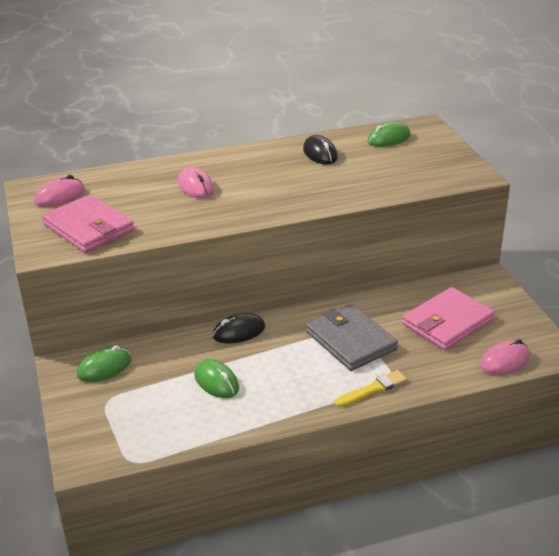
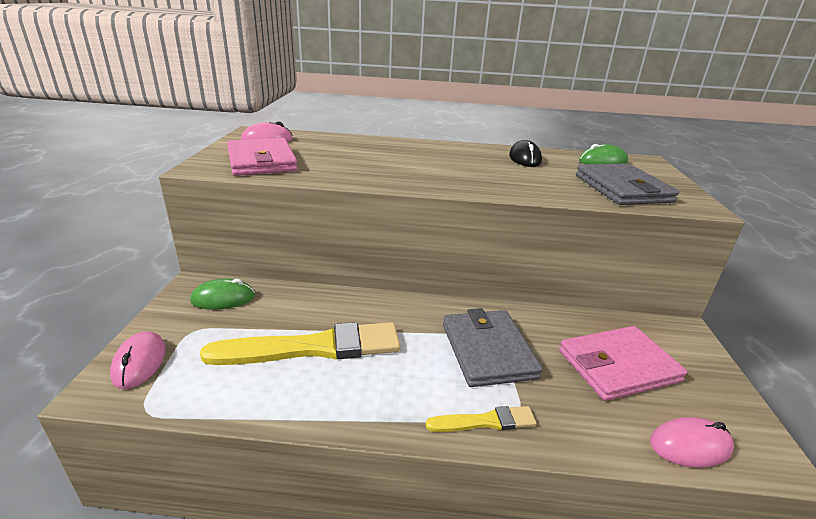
camera: 20 degrees right, 5 degrees down
(195, 186) = (387, 156): pink mouse -> pink mouse (139, 363)
(216, 382) = (312, 348): green mouse -> yellow brush
(239, 332) = (374, 304): black mouse -> none
(415, 171) = (622, 189): none -> grey wallet

